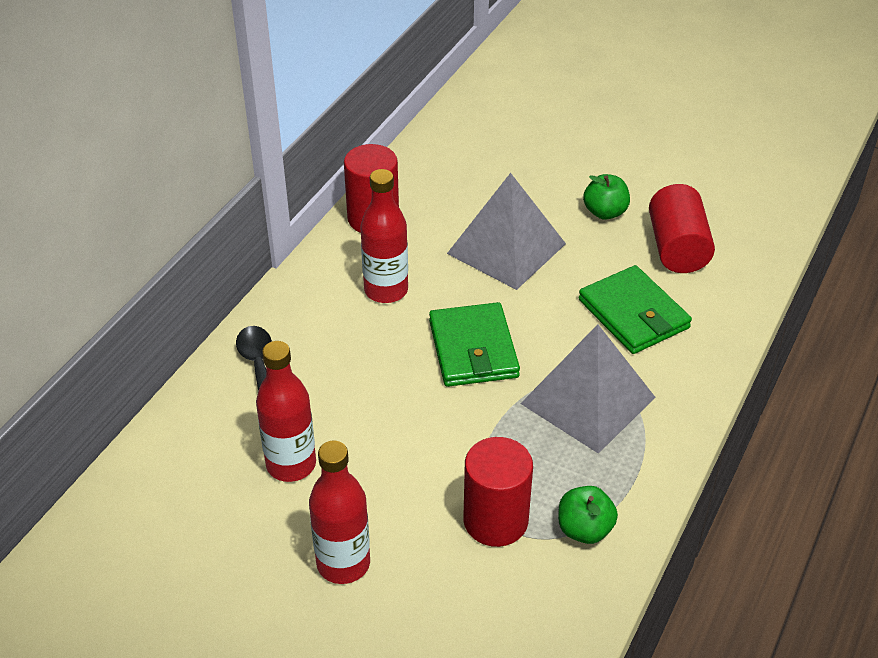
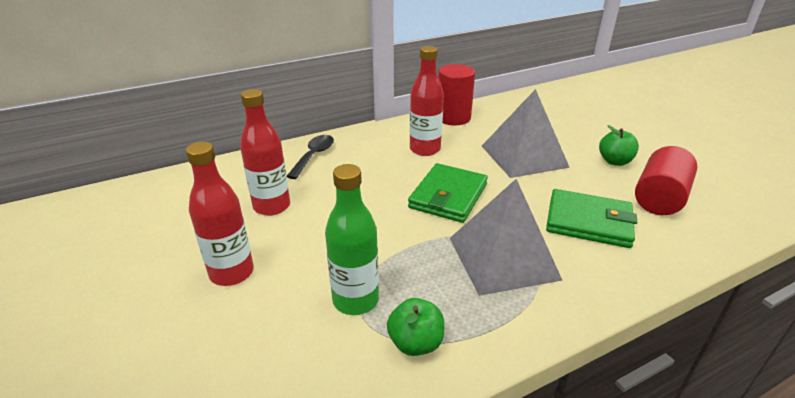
camera: 35 degrees right, 10 degrees down
(495, 520) = (355, 300): red cylinder -> green bottle
(633, 314) = (588, 222): green wallet -> green wallet turned 75 degrees counterclockwise

